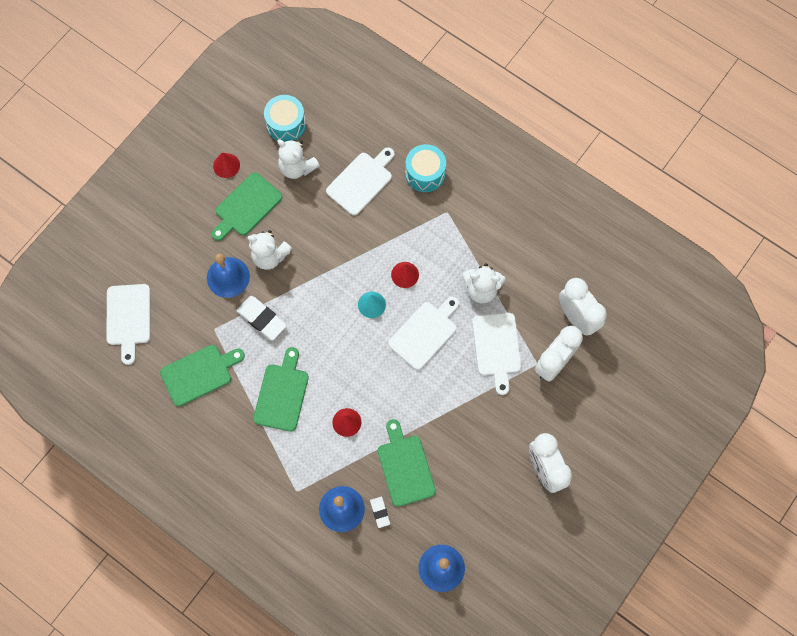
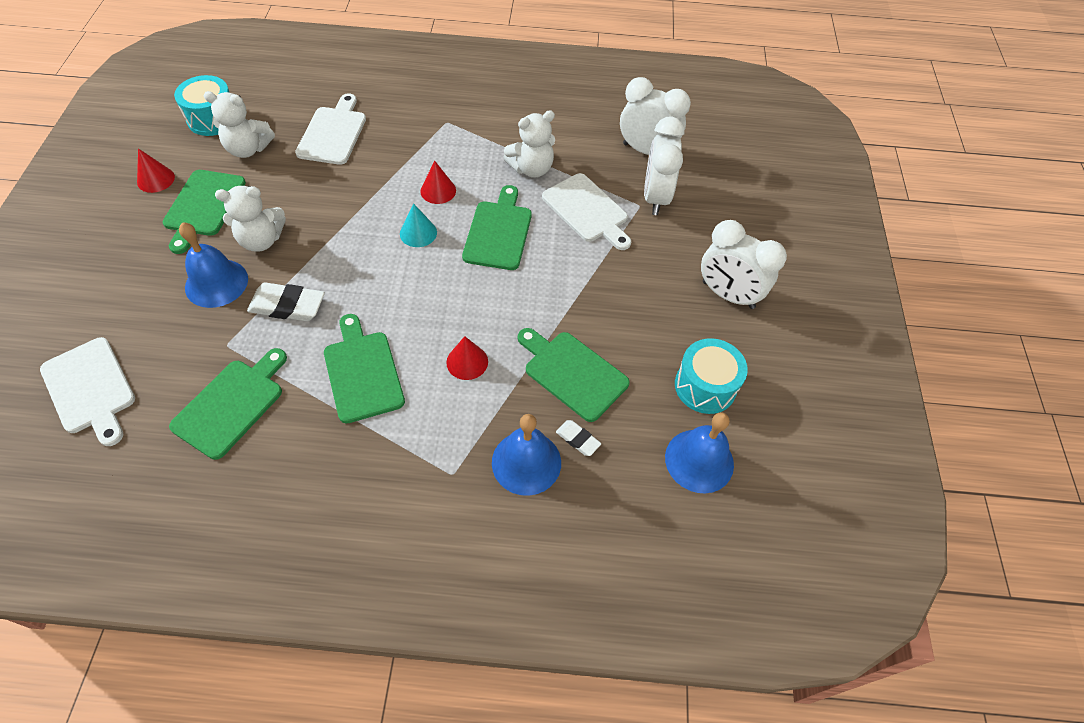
camera: 35 degrees left, 15 degrees down
(424, 333) = (498, 232): white cutting board -> green cutting board
(425, 173) = (400, 101): turquoise drum -> turquoise drum (705, 386)

